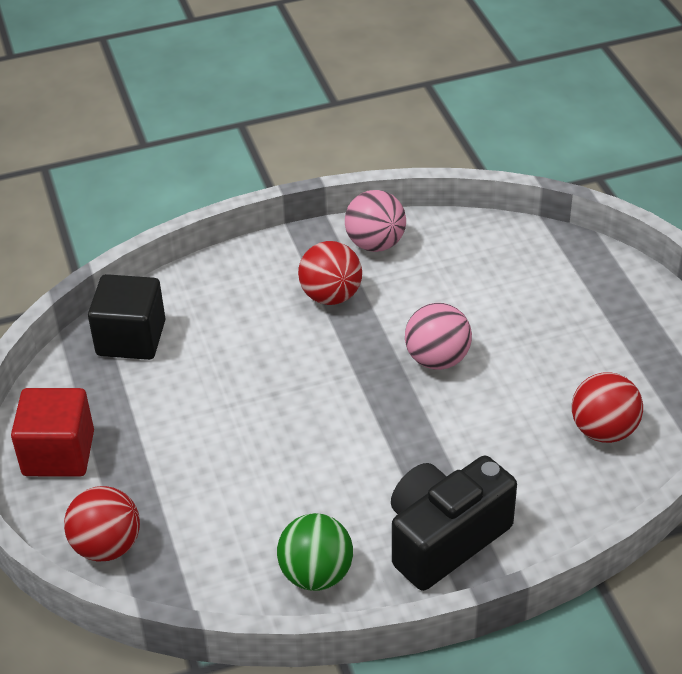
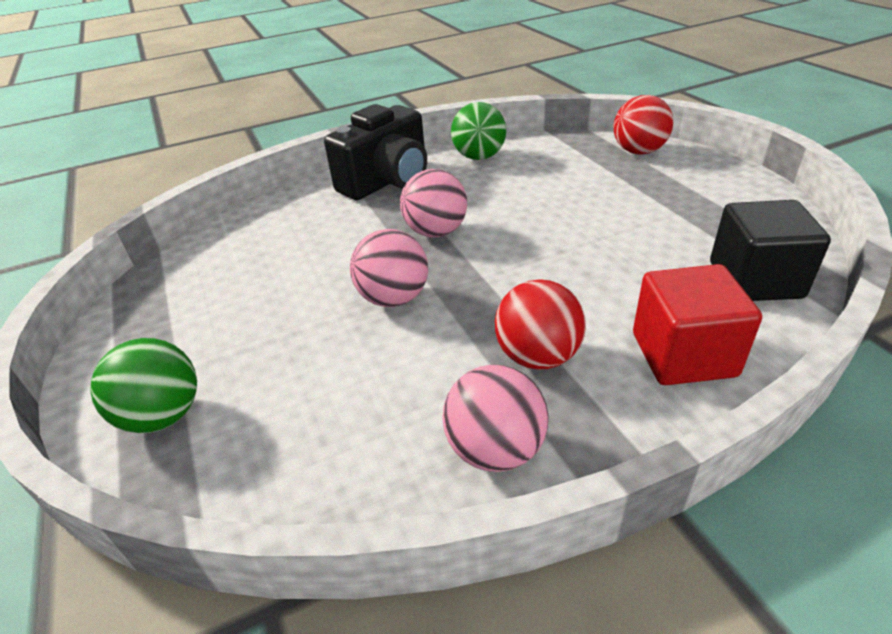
camera: 175 degrees right, 5 degrees down
(58, 453) = (730, 189): red cube -> red cube (683, 354)
(391, 436) = (436, 232): none -> pink ball
(600, 284) = (163, 416): none -> green ball
(603, 430) = (236, 257): red ball -> none

